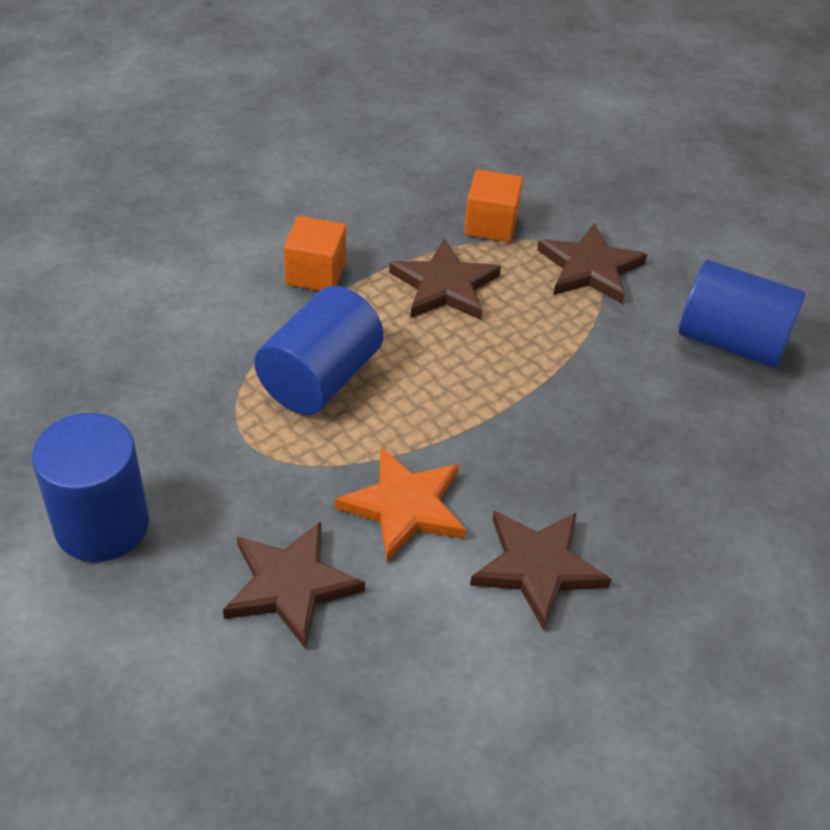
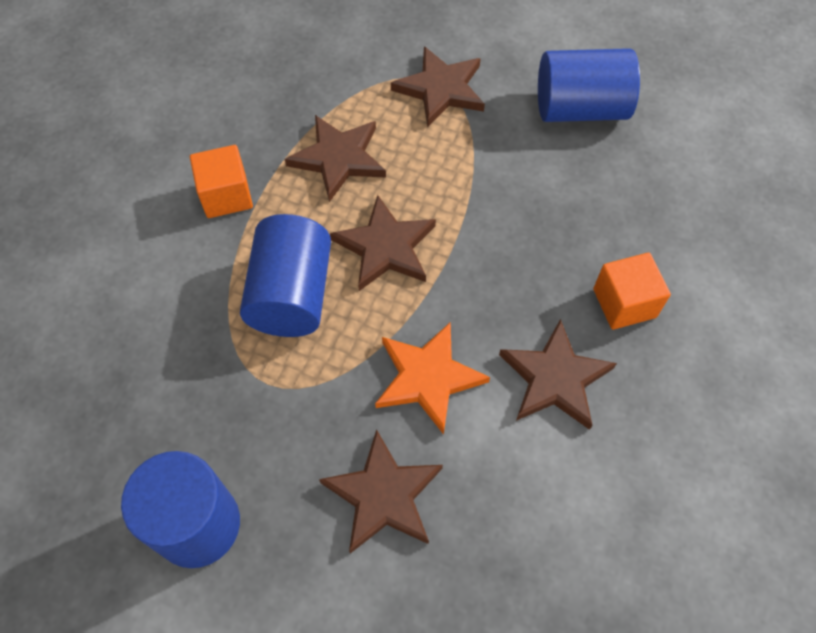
camera: 25 degrees left, 15 degrees up
(440, 378) = (385, 247): none -> brown star
(491, 224) = (341, 82): orange cube -> orange cube (624, 303)

